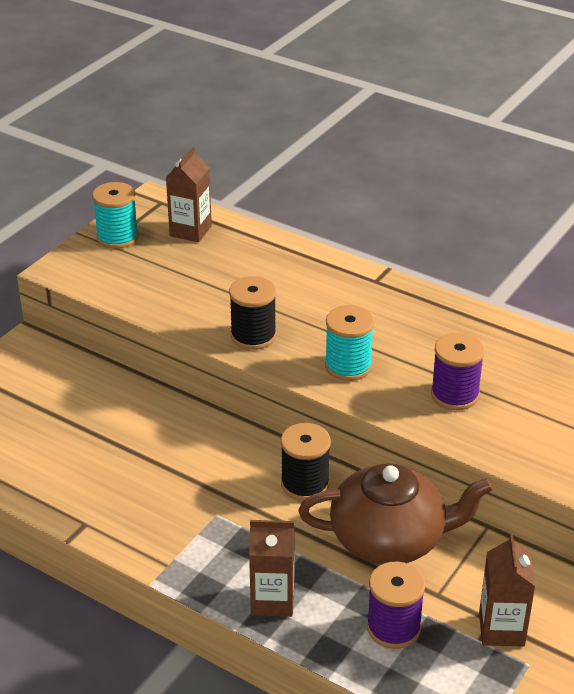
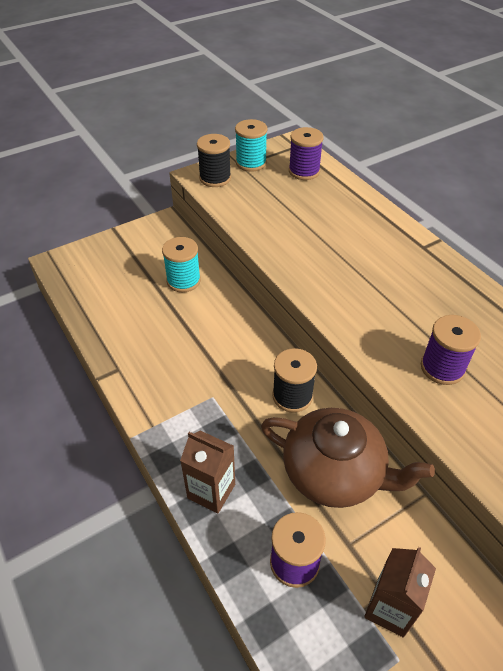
camera: 25 degrees right, 10 degrees up
(190, 231) = (304, 171): brown carton -> purple spool
(253, 336) = (303, 263): black spool -> black spool (215, 178)
(348, 366) = (363, 312): turquoise spool -> turquoise spool (183, 281)

